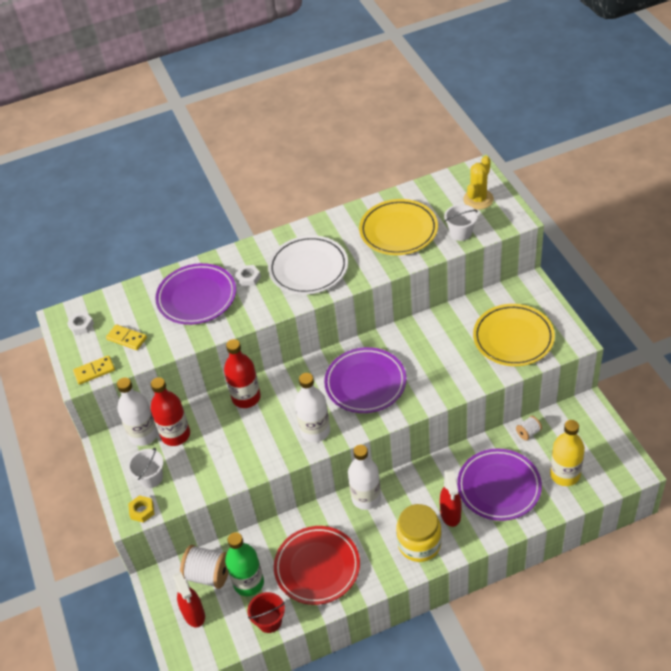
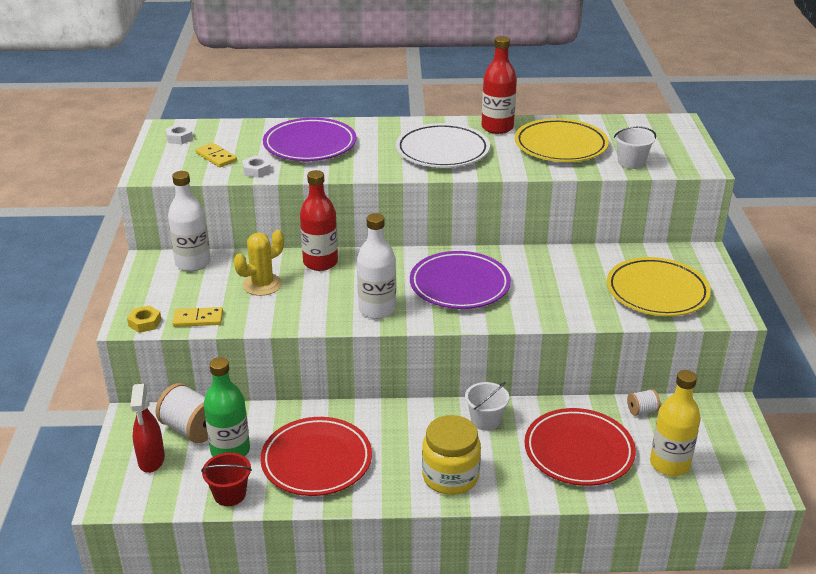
camera: 15 degrees right, 15 degrees down
(94, 371) = (165, 172): yellow domino -> yellow domino (198, 319)
(151, 478) = (174, 299): white bucket -> white bucket (485, 420)
(175, 435) = (225, 272): red bottle -> red bottle (497, 127)
(248, 278) = (373, 144): white nut -> white nut (256, 170)
(366, 498) = (412, 414): white bottle -> none
(450, 514) = (504, 460): red spray bottle -> none
(478, 199) = (666, 142): yellow cactus -> yellow cactus (262, 285)
(499, 487) = (578, 451): purple plate -> red plate

